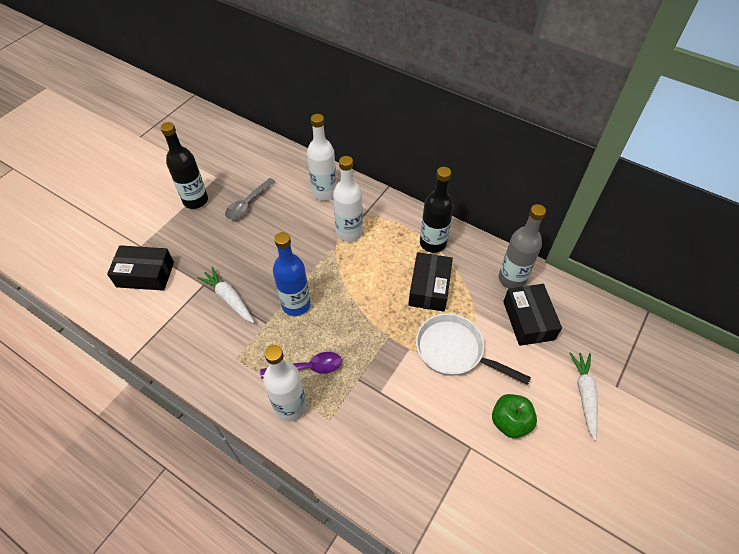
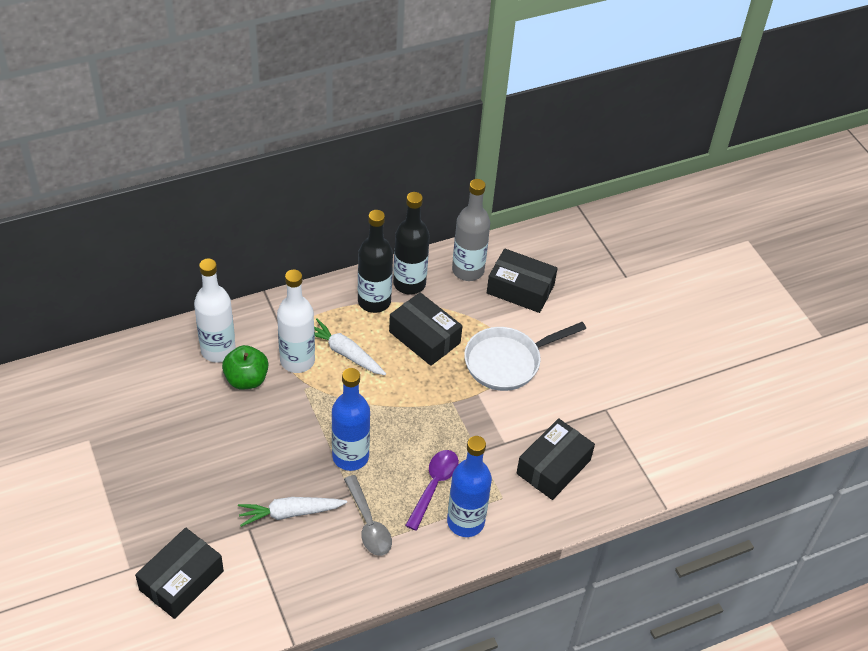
camera: 60 degrees left, 5 degrees down
(195, 200) = (108, 479): black bottle -> black bottle (409, 283)
(248, 204) = (165, 429): grey spoon -> grey spoon (368, 523)
(290, 406) = (465, 522): white bottle -> blue bottle
(384, 439) = (553, 467): none -> black box
(510, 422) = (603, 367): green apple -> green apple (246, 379)
(584, 395) = (618, 302): white carrot -> white carrot (345, 353)

